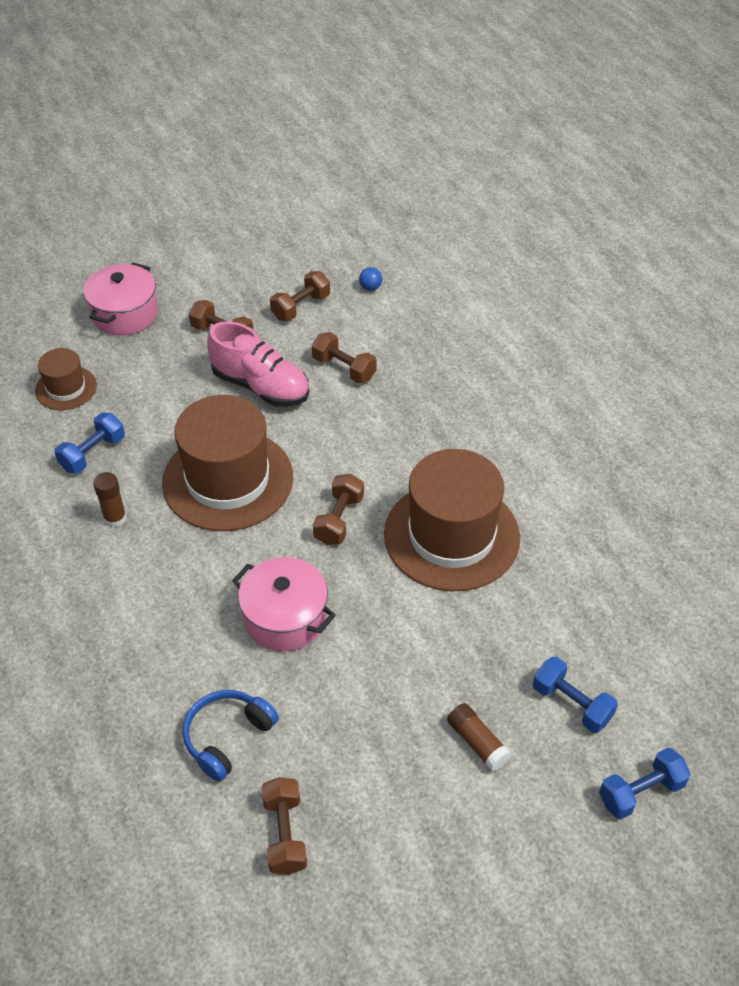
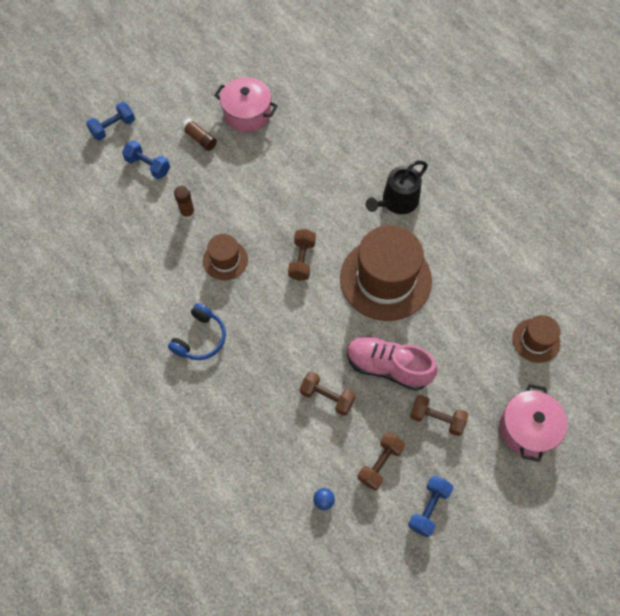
camera: 170 degrees right, 15 degrees up
(93, 453) = (487, 285): blue dumbbell -> blue dumbbell (428, 508)
(115, 518) = (449, 238): brown glue stick -> brown glue stick (187, 213)
(170, 581) = (397, 201): none -> black watering can
(227, 737) = (333, 122): blue headphones -> blue headphones (200, 338)
(285, 617) = (320, 190): pink pot -> pink pot (247, 114)
(285, 834) = (292, 84): brown dumbbell -> none
(451, 535) = (225, 260): brown hat -> brown hat, size x0.50

